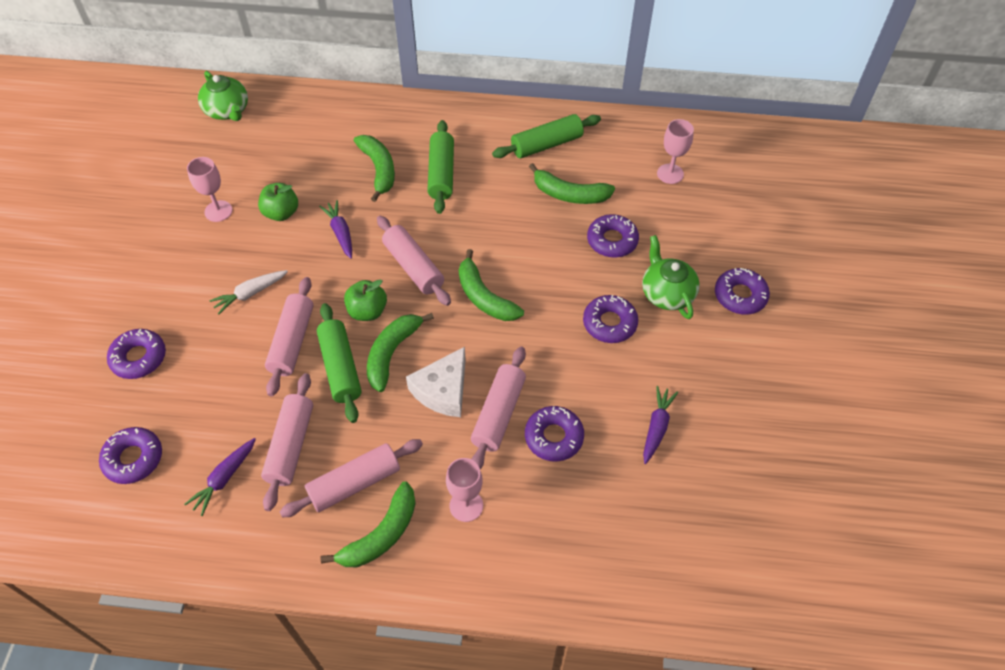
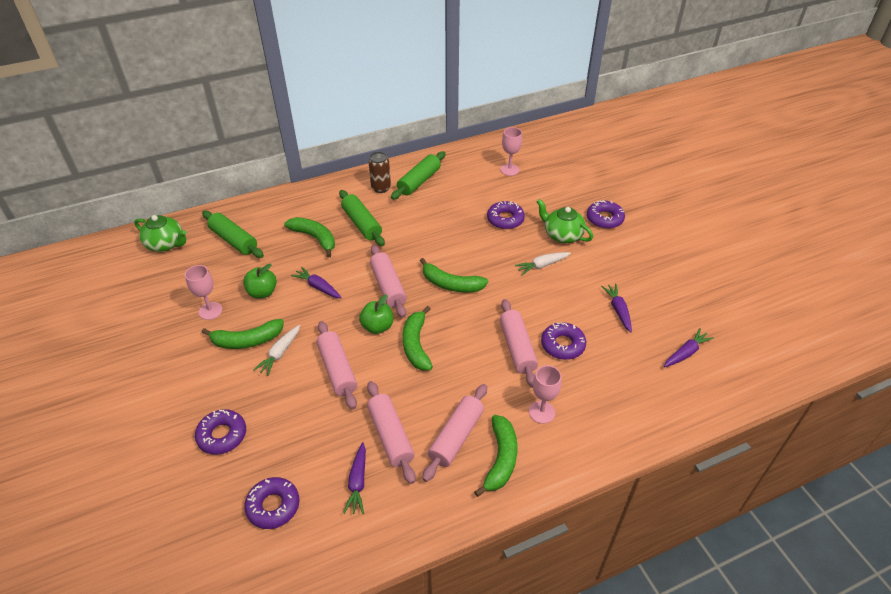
camera: 30 degrees left, 10 degrees down
(340, 368) = (387, 370): green rolling pin -> green rolling pin (234, 240)
(413, 267) = (388, 286): pink rolling pin -> pink rolling pin turned 45 degrees clockwise
(443, 390) = (469, 351): white cheese -> none
(496, 135) = (381, 188): none -> brown can
(569, 194) = (457, 204): green banana -> green banana (247, 340)
(609, 323) = (542, 265): purple donut -> white carrot
(696, 526) = (686, 353): none -> purple carrot

